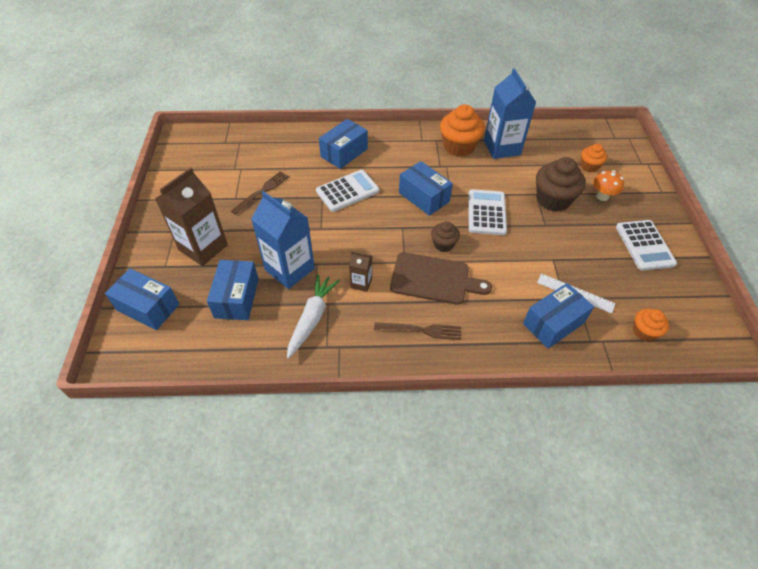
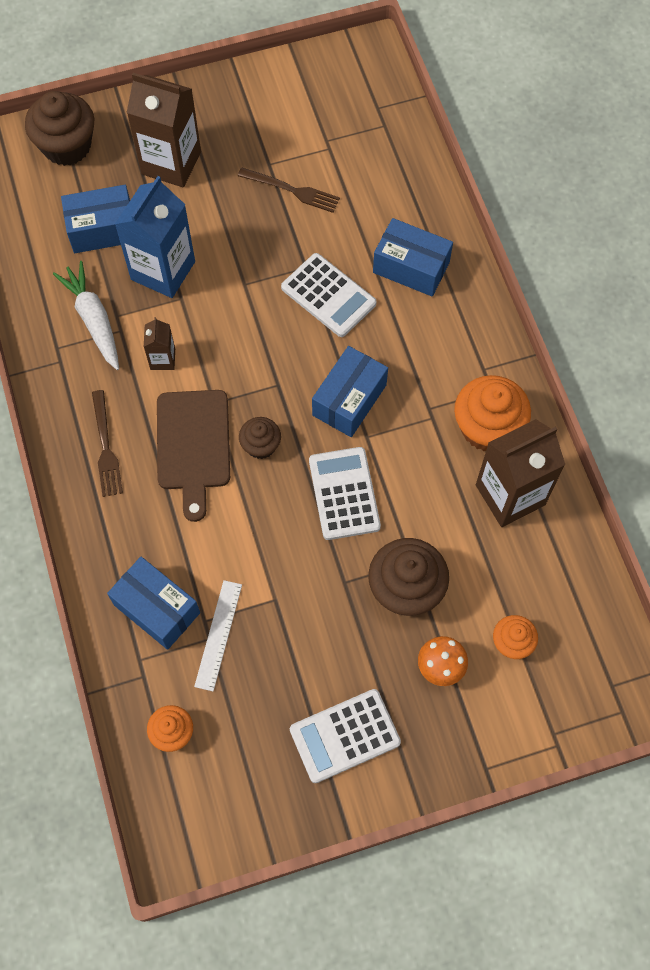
camera: 75 degrees right, 15 degrees up
(148, 307) = (67, 146): blue box -> brown cupcake
(312, 318) = (93, 320): white carrot -> white carrot turned 120 degrees counterclockwise
(486, 212) = (344, 493): white calculator -> white calculator turned 90 degrees counterclockwise
(502, 147) = (510, 495): blue carton -> brown carton

